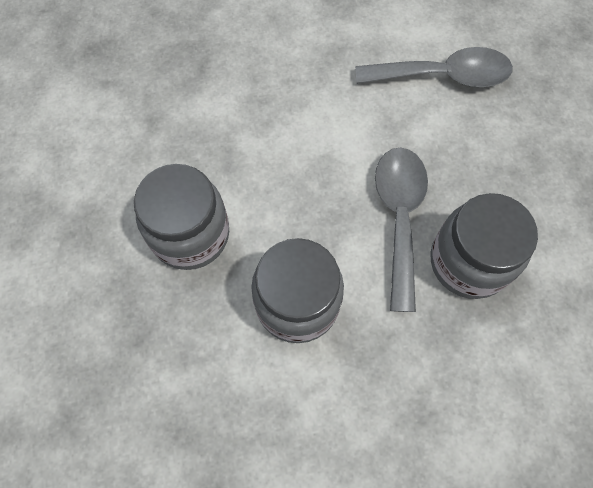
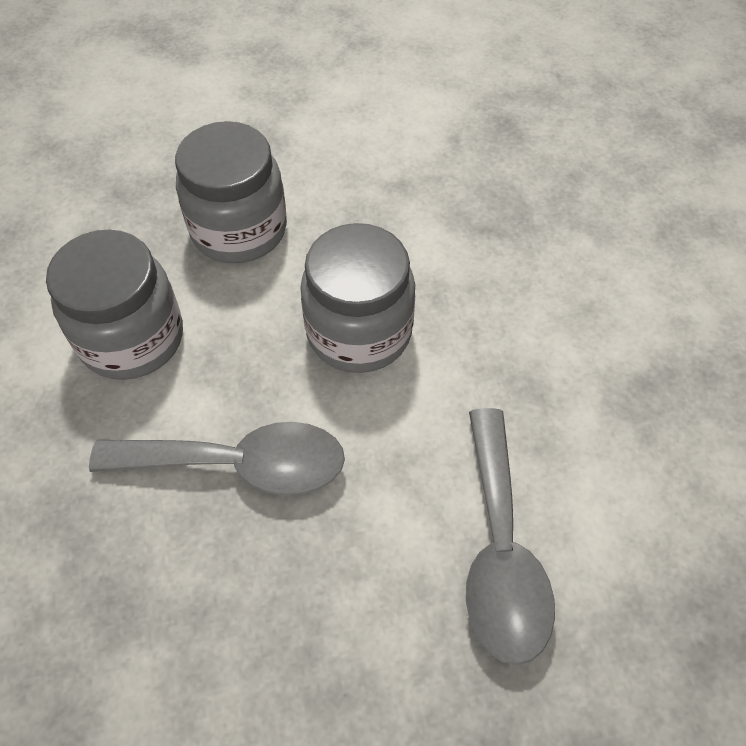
camera: 90 degrees right, 10 degrees down
(468, 262) = (156, 558): grey jar -> grey jar (359, 332)

